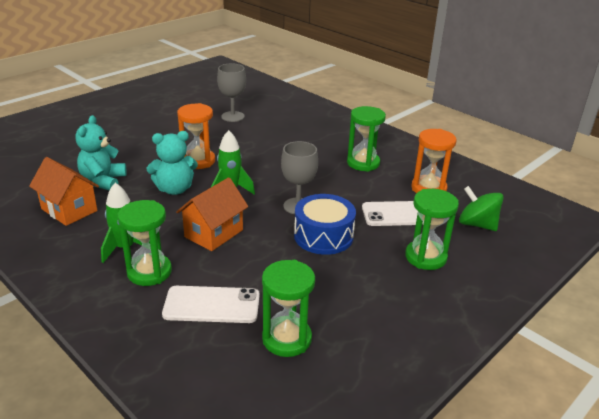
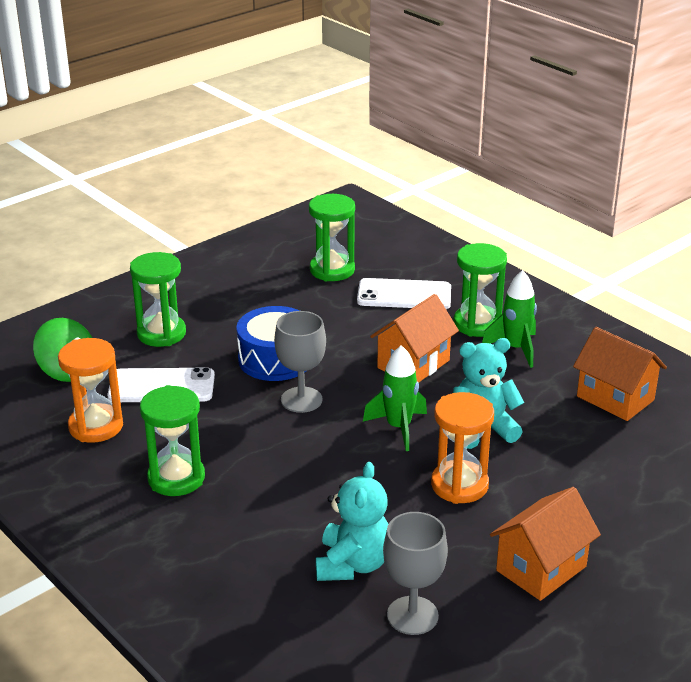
camera: 175 degrees left, 0 degrees up
(103, 181) = (597, 445): turquoise teddy bear -> turquoise teddy bear (353, 564)
(167, 130) = (541, 568): none -> orange house

